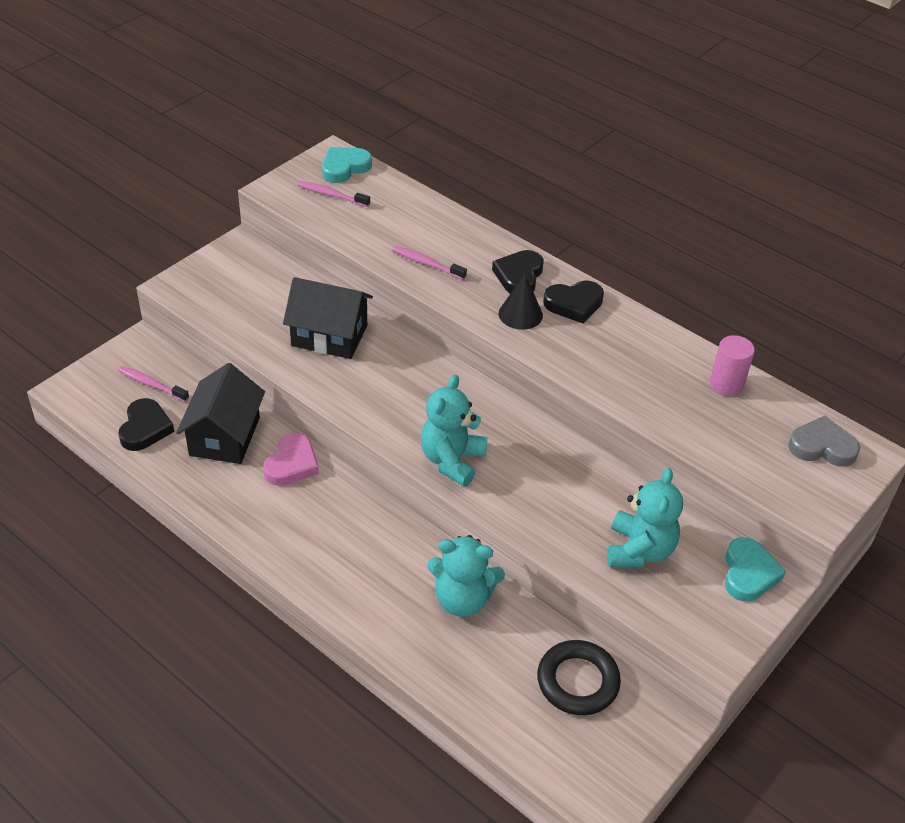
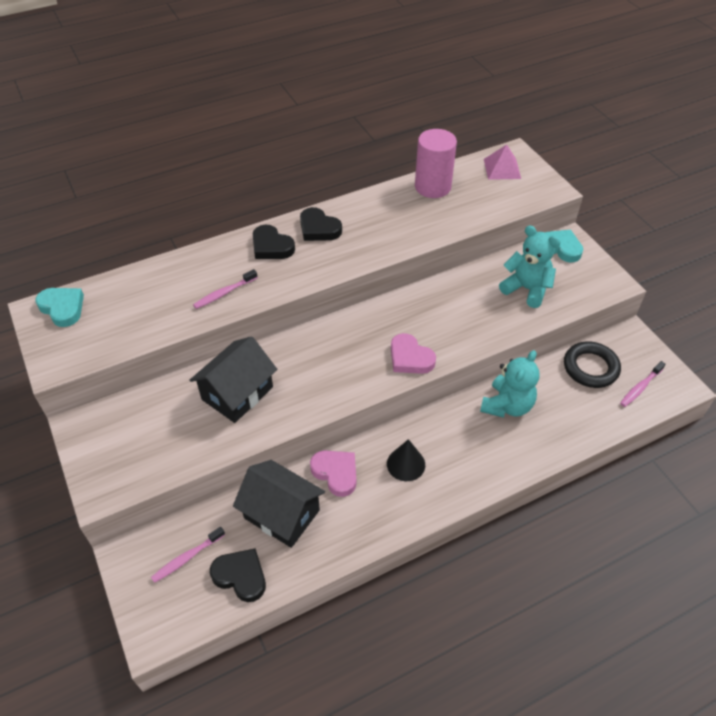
camera: 65 degrees left, 5 degrees up
(332, 195) = (94, 327): pink toothbrush -> pink toothbrush (640, 387)
(344, 167) = (62, 308): turquoise heart -> turquoise heart turned 150 degrees clockwise
(452, 460) = (410, 358): turquoise teddy bear -> pink heart
(520, 314) = (313, 259): black cone -> black cone (406, 464)
(574, 304) = (318, 228): black heart -> black heart turned 120 degrees clockwise
(726, 384) = (432, 187): pink cylinder -> pink cylinder, size x1.55
(822, 446) = (502, 168): grey heart -> pink pyramid

